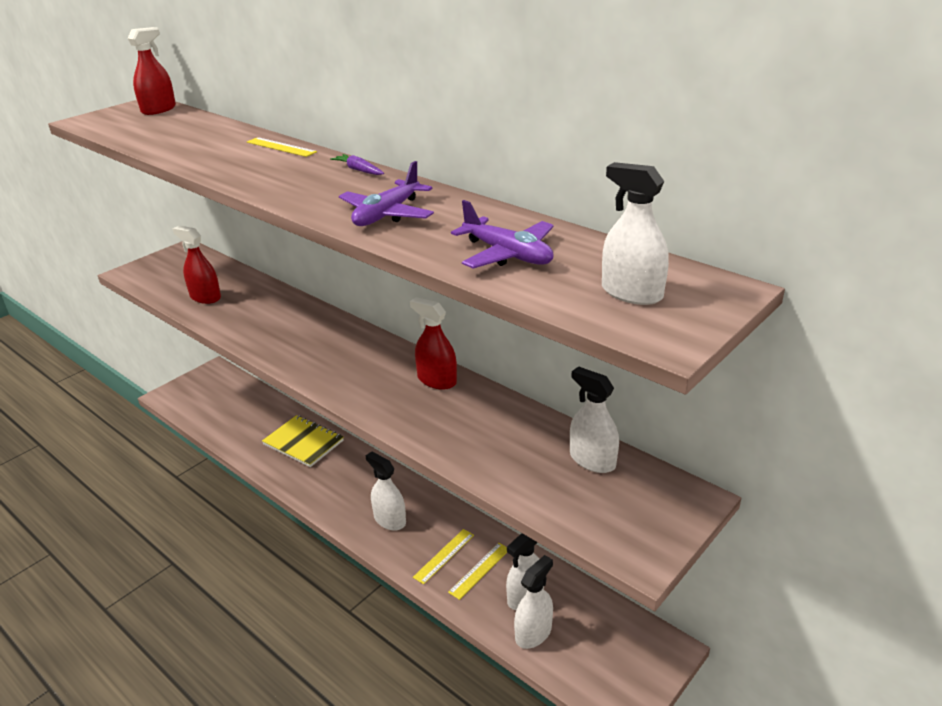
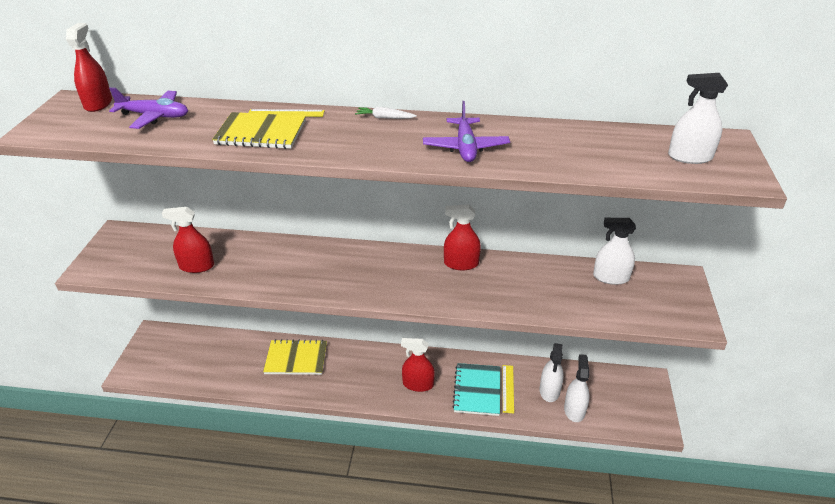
camera: 35 degrees left, 5 degrees up
(233, 158) = (261, 133): none -> yellow notebook
(359, 170) = (384, 118): purple carrot -> white carrot
(389, 520) = (418, 384): white spray bottle -> red spray bottle
(444, 556) = (477, 390): yellow ruler -> turquoise notebook
(507, 254) = (587, 153): purple plane -> purple plane (154, 116)

